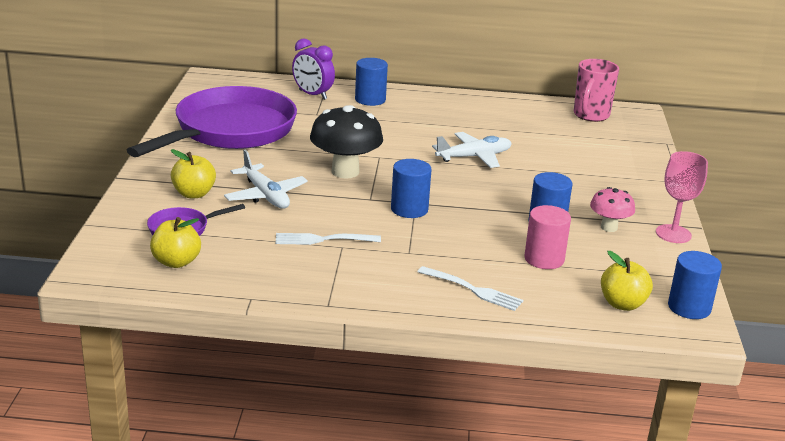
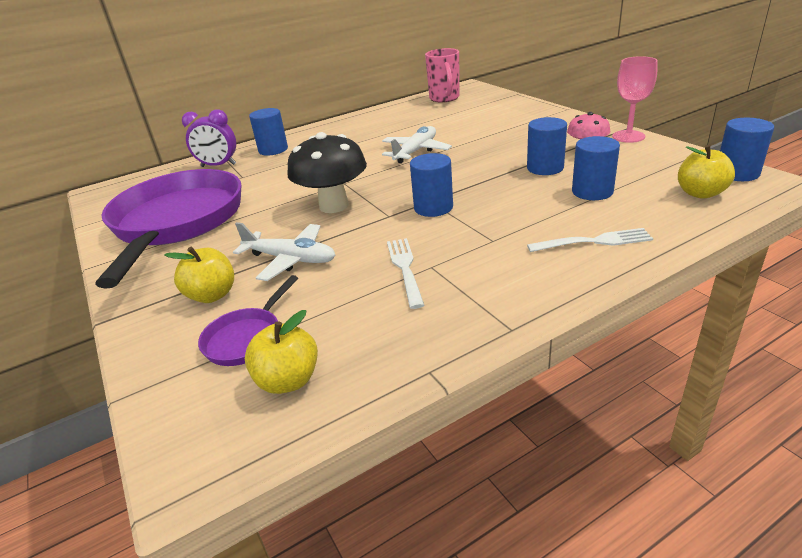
camera: 30 degrees left, 5 degrees up
(324, 239) = (405, 269): white fork -> white fork turned 120 degrees clockwise
(544, 259) = (592, 191): pink cylinder -> blue cylinder

